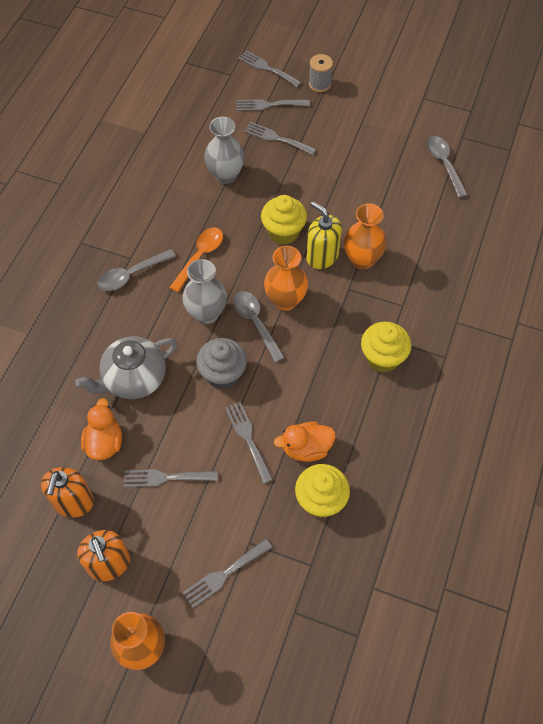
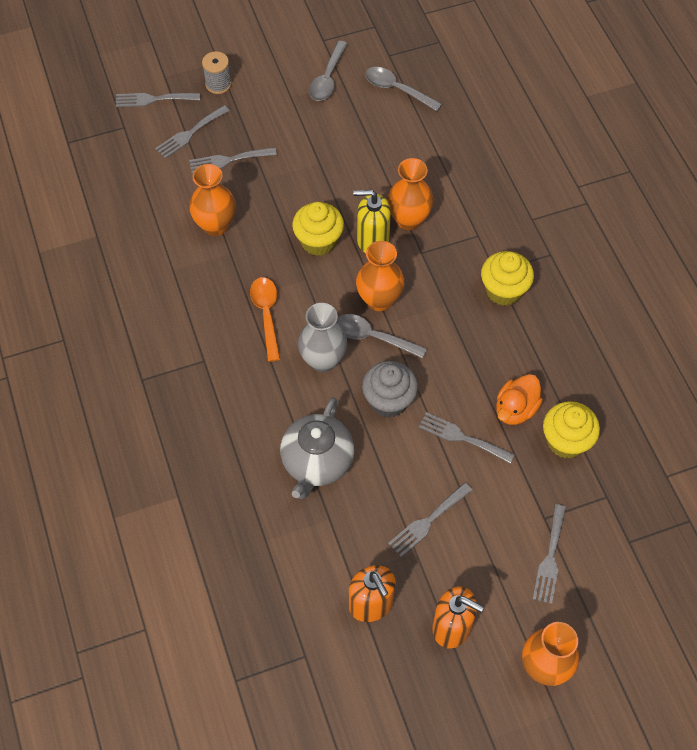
camera: 40 degrees left, 0 degrees up
(104, 442) = (346, 534): orange duck -> none
(131, 275) = (220, 375): grey spoon -> grey spoon (327, 78)
(225, 175) = (215, 225): grey vase -> orange vase

